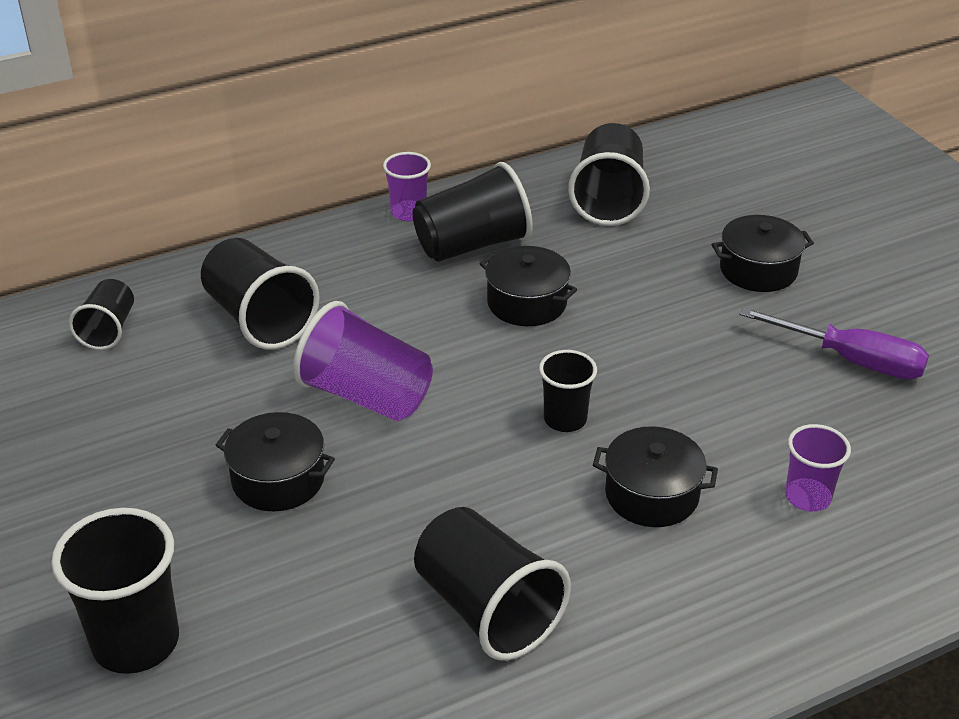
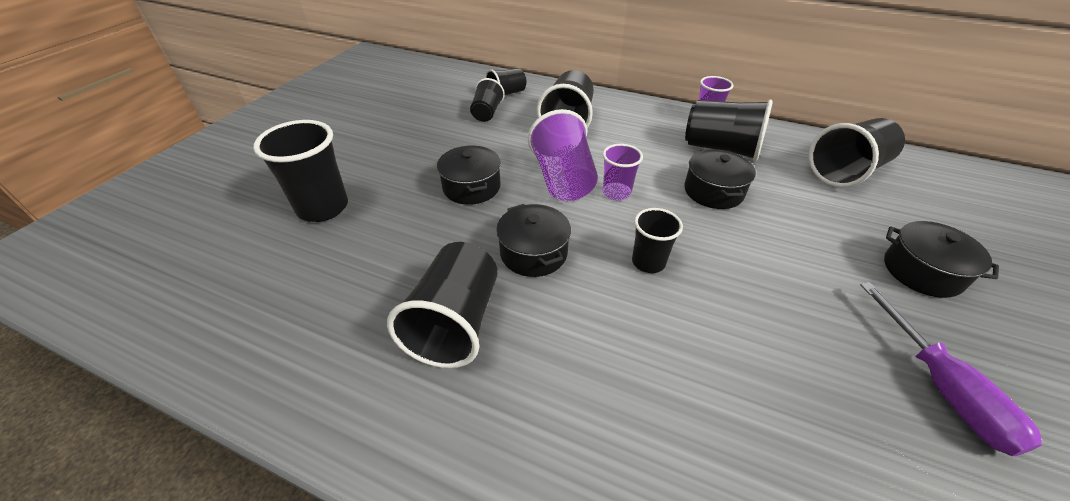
camera: 50 degrees right, 5 degrees up
(130, 375) = (487, 113): none -> black cup
(651, 494) = (640, 346): black pot -> black pot (533, 253)
(807, 497) = (761, 453): purple cup -> purple cup (616, 193)

